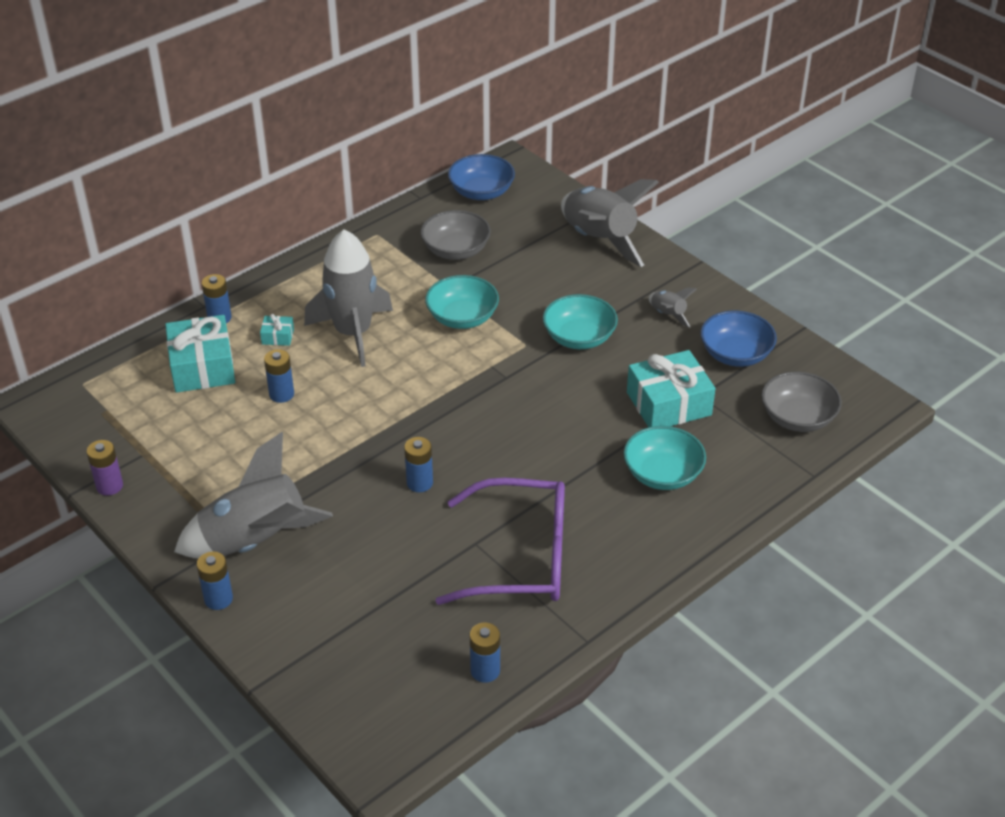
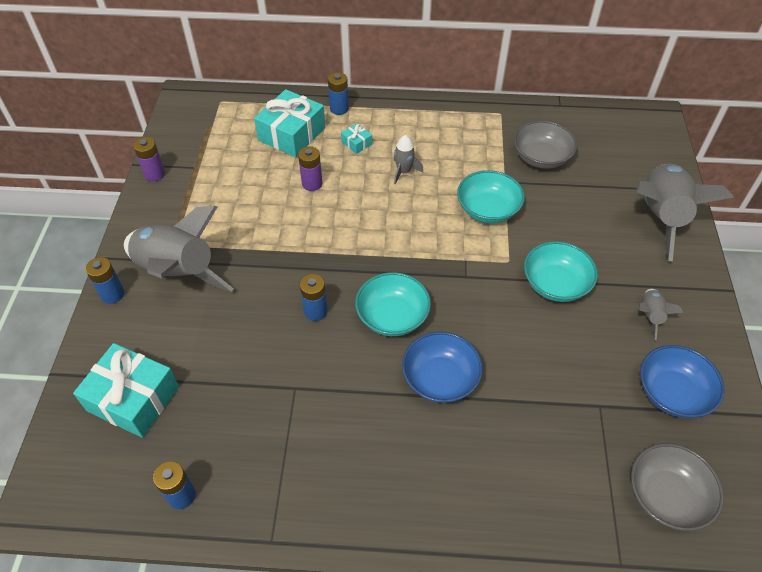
camera: 45 degrees right, 10 degrees up
(281, 394) = (312, 183): blue battery -> purple battery
(353, 333) = (404, 172): grey rocket -> grey rocket, size x0.44
(481, 192) = (609, 126): blue bowl -> blue bowl (440, 379)
(522, 557) = (310, 427): purple glasses -> none
(662, 474) = (490, 449): turquoise bowl -> turquoise bowl (392, 316)
(669, 404) = (565, 392): turquoise gift -> turquoise gift (133, 398)

